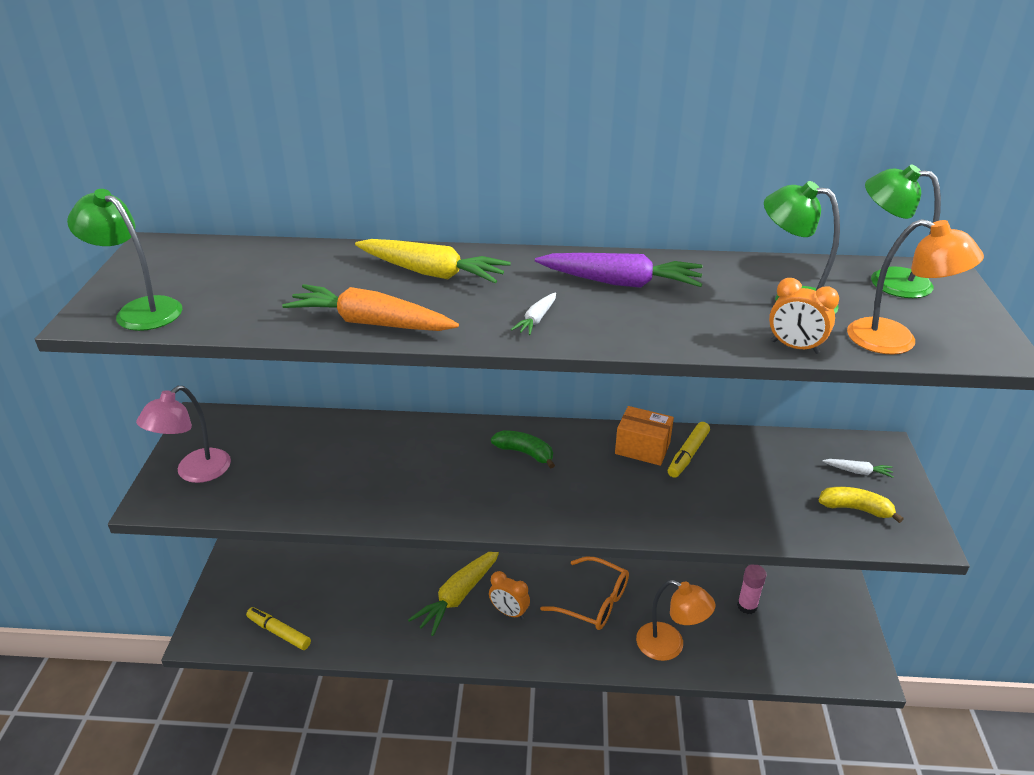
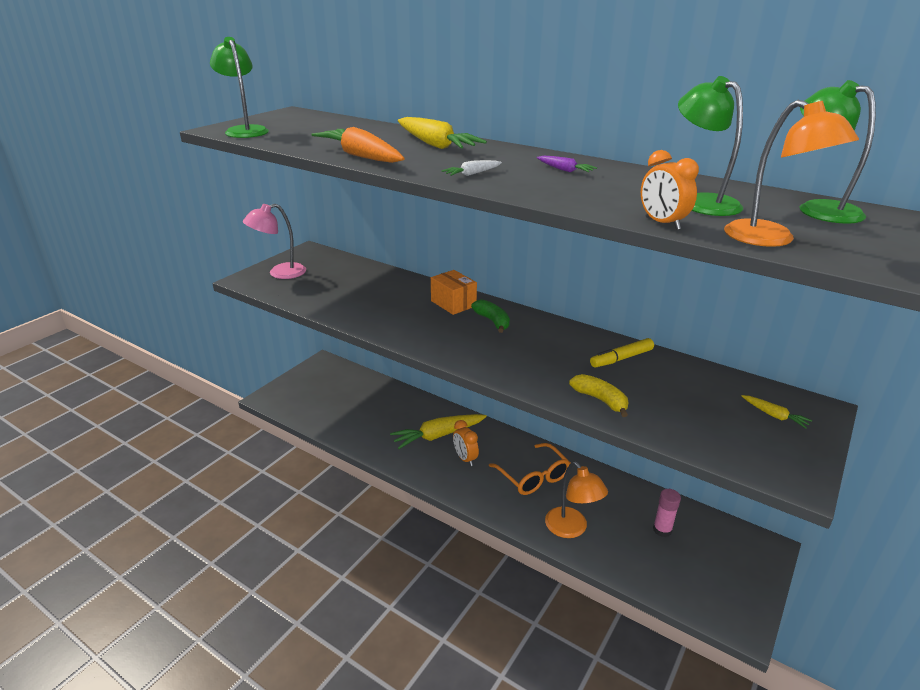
camera: 30 degrees right, 5 degrees down
(279, 632) = (311, 412): yellow marker -> none
(620, 282) = (564, 170): purple carrot -> purple carrot, size x0.47
(642, 448) = (587, 344): orange box -> orange box (453, 303)
(855, 509) = (745, 438): yellow banana -> yellow banana (600, 400)
(857, 471) = (774, 415): white carrot -> yellow carrot

